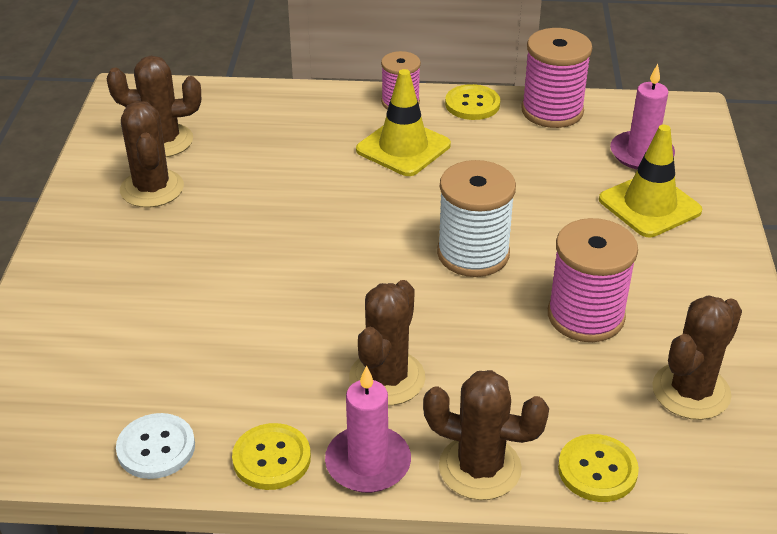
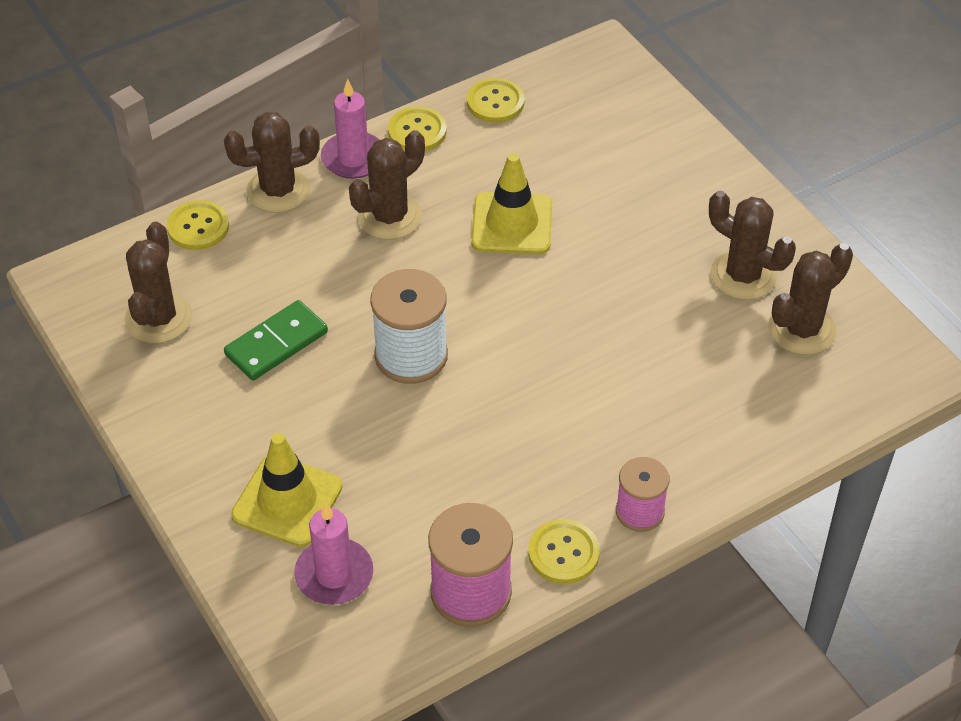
camera: 145 degrees right, 10 degrees up
(156, 448) = (495, 102): white button -> yellow button
(387, 378) = (389, 217): brown cactus -> brown cactus turned 60 degrees clockwise
(403, 147) = (577, 447): yellow traffic cone -> yellow traffic cone (512, 224)
(585, 316) = (276, 343): pink spool -> green domino

